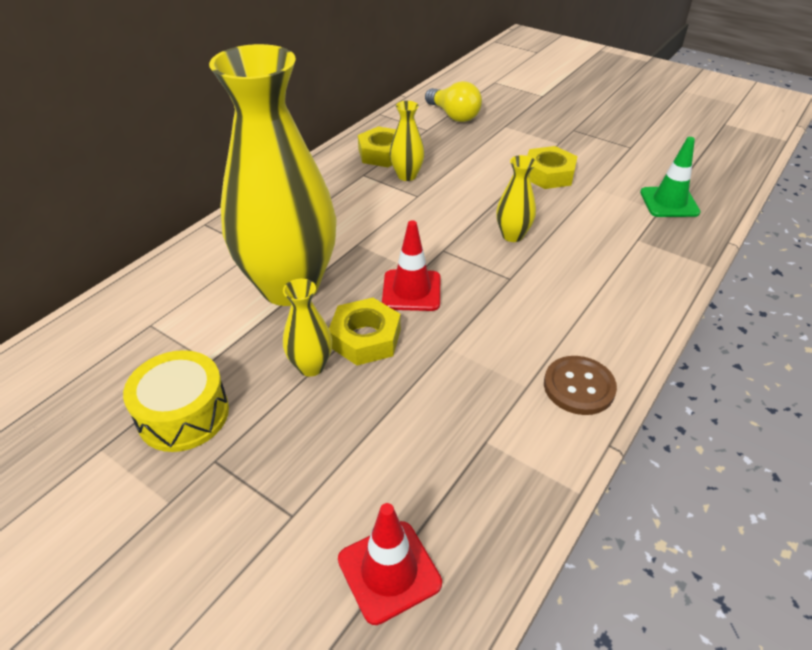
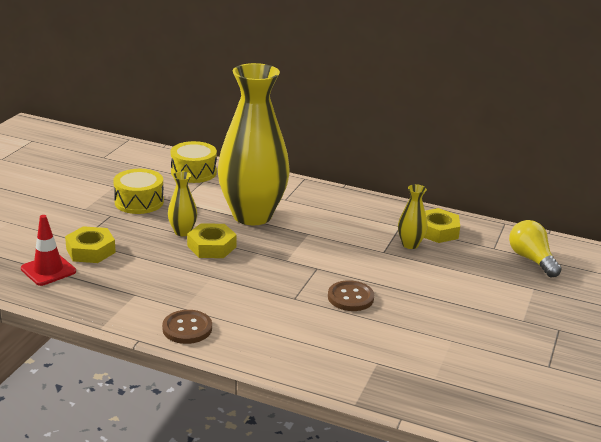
camera: 75 degrees right, 15 degrees down
(114, 333) = (193, 172): none -> yellow drum
(411, 291) = (264, 259): red traffic cone -> none
(454, 115) = (531, 259): yellow light bulb -> yellow light bulb turned 120 degrees clockwise
(512, 235) = (350, 297): yellow vase -> brown button
(548, 174) = (458, 314): yellow nut -> yellow nut (90, 250)
(669, 202) = (451, 385): green traffic cone -> none

